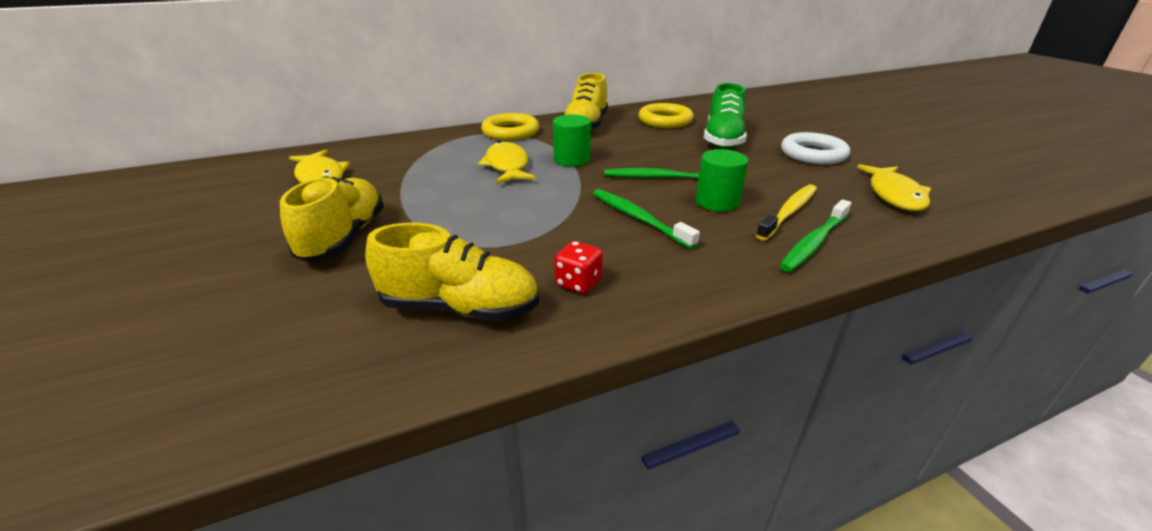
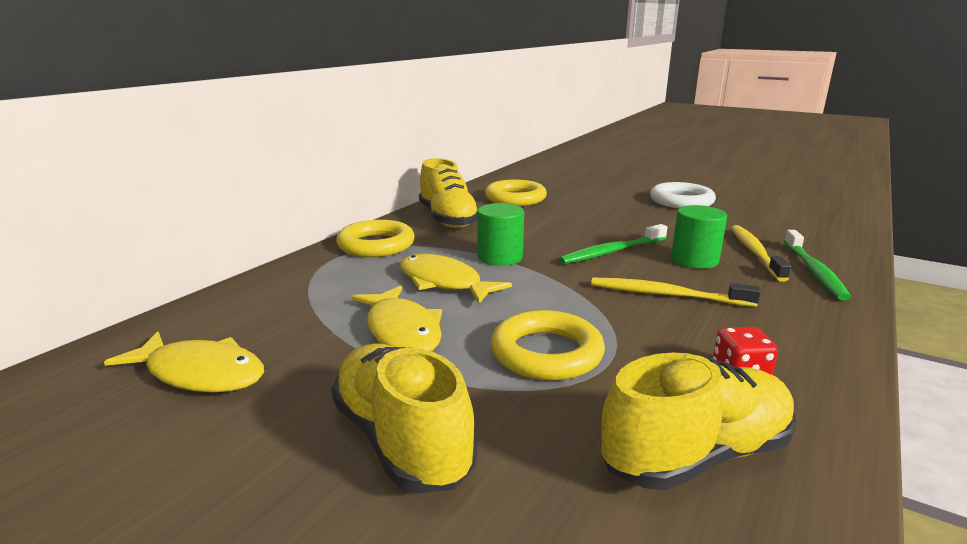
camera: 35 degrees left, 10 degrees down
(487, 225) = (546, 353): none -> yellow ring
(639, 218) = (667, 295): green toothbrush -> yellow toothbrush
(722, 139) = (595, 205): green shoe -> none
(894, 195) = (786, 219): yellow fish -> yellow fish (402, 331)

